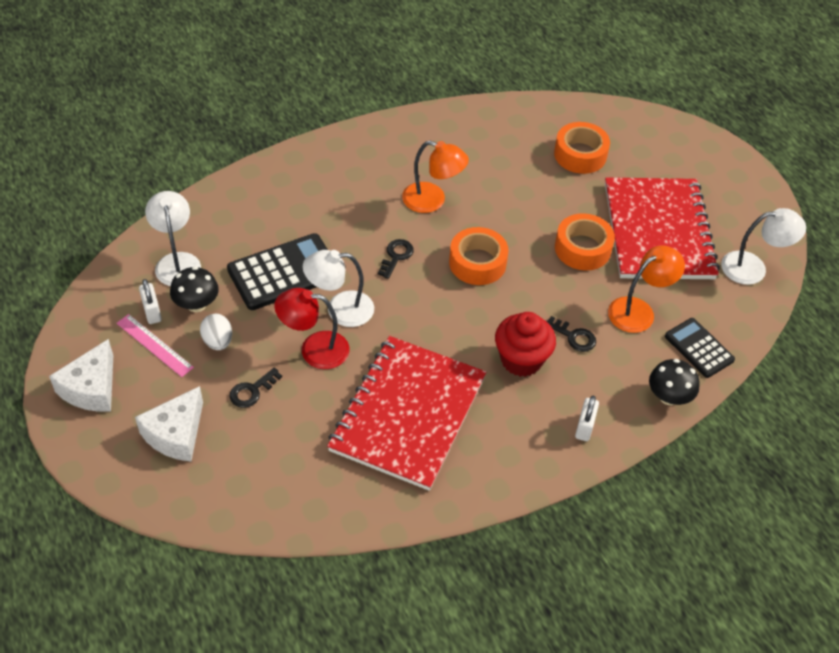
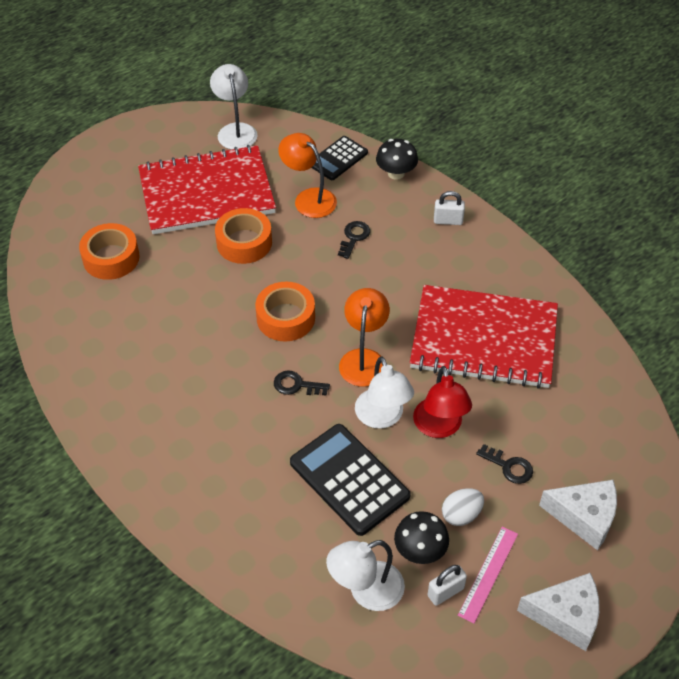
camera: 100 degrees left, 0 degrees up
(432, 200) = (207, 369): orange lamp -> orange lamp (364, 359)
(521, 360) = (393, 269): red cupcake -> none

